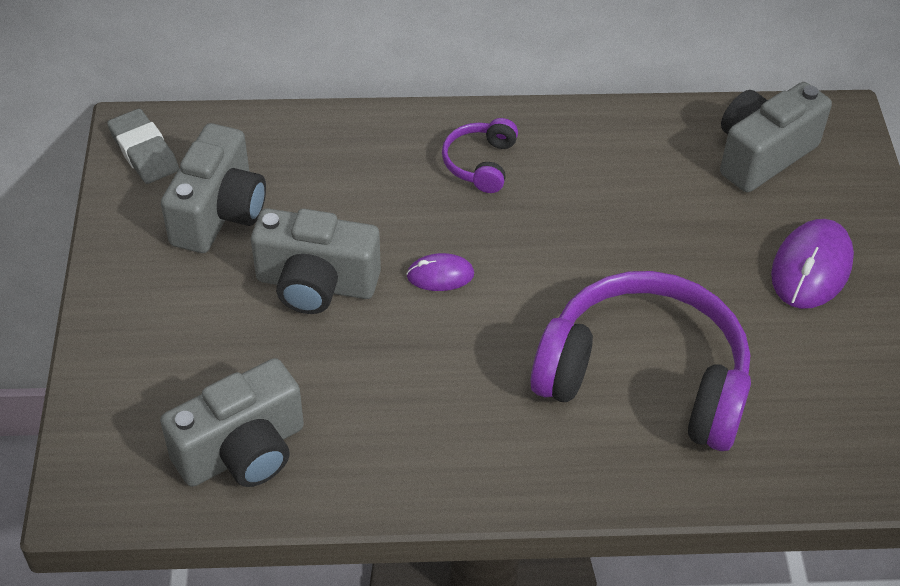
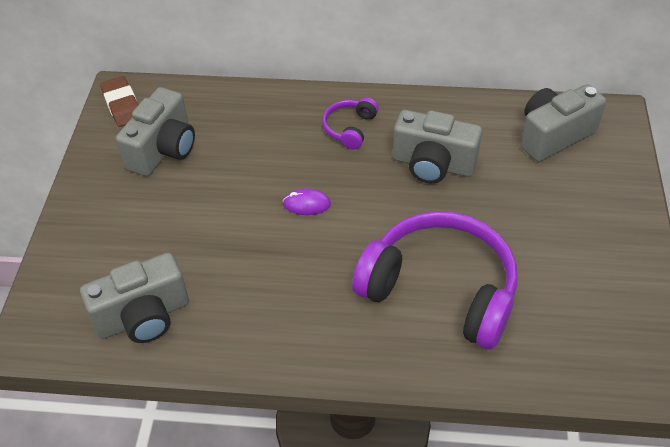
camera: 10 degrees right, 0 degrees up
(144, 151) = (122, 105): grey eraser -> brown eraser
(316, 284) = (219, 203): grey camera -> grey camera (433, 165)
(811, 268) = (577, 219): purple mouse -> none

